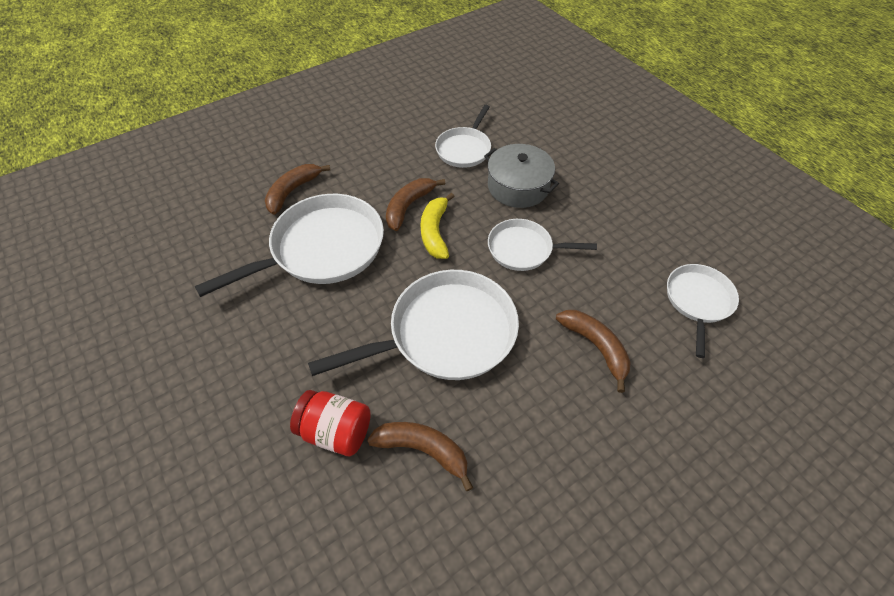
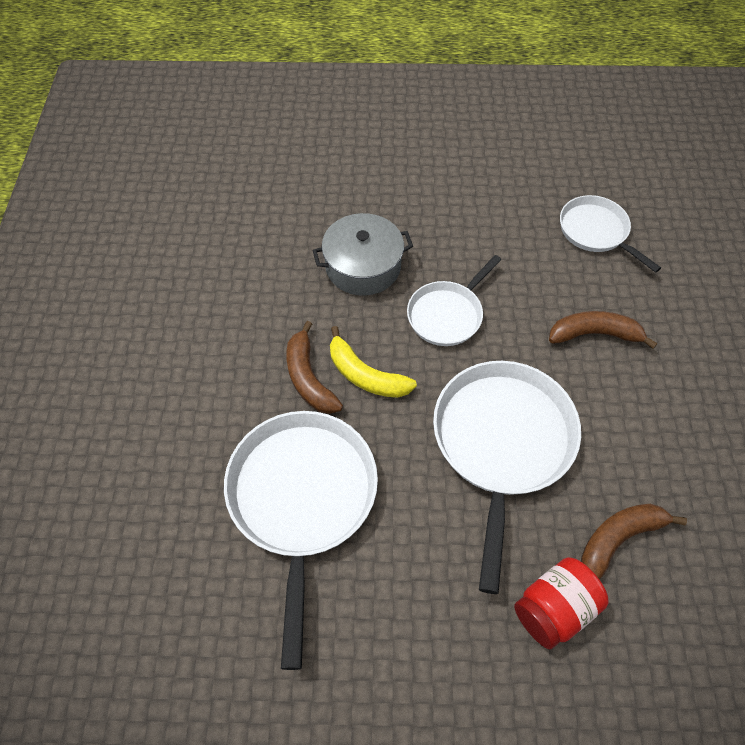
camera: 55 degrees left, 5 degrees up
(293, 191) = (180, 484): brown banana -> none
(464, 149) = (267, 276): white pan -> none

